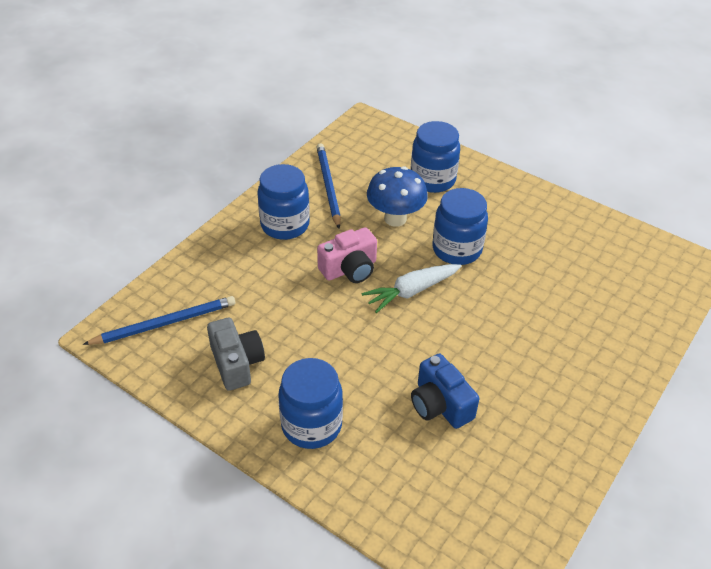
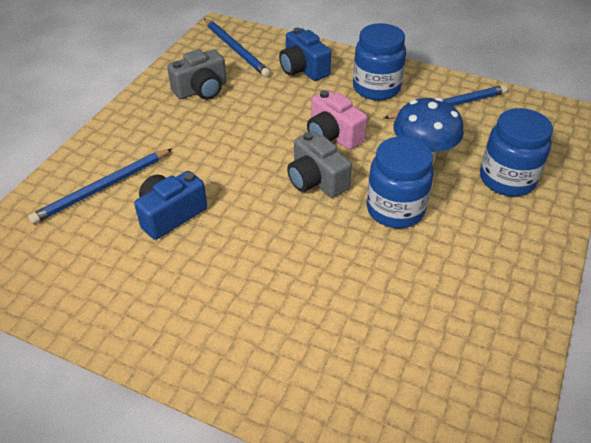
camera: 80 degrees right, 0 degrees up
(230, 272) = (303, 69): none -> blue camera
(311, 425) = (141, 138): blue jar -> none
(389, 463) = (102, 188): none -> blue pencil
(411, 291) = (316, 180): white carrot -> grey camera

